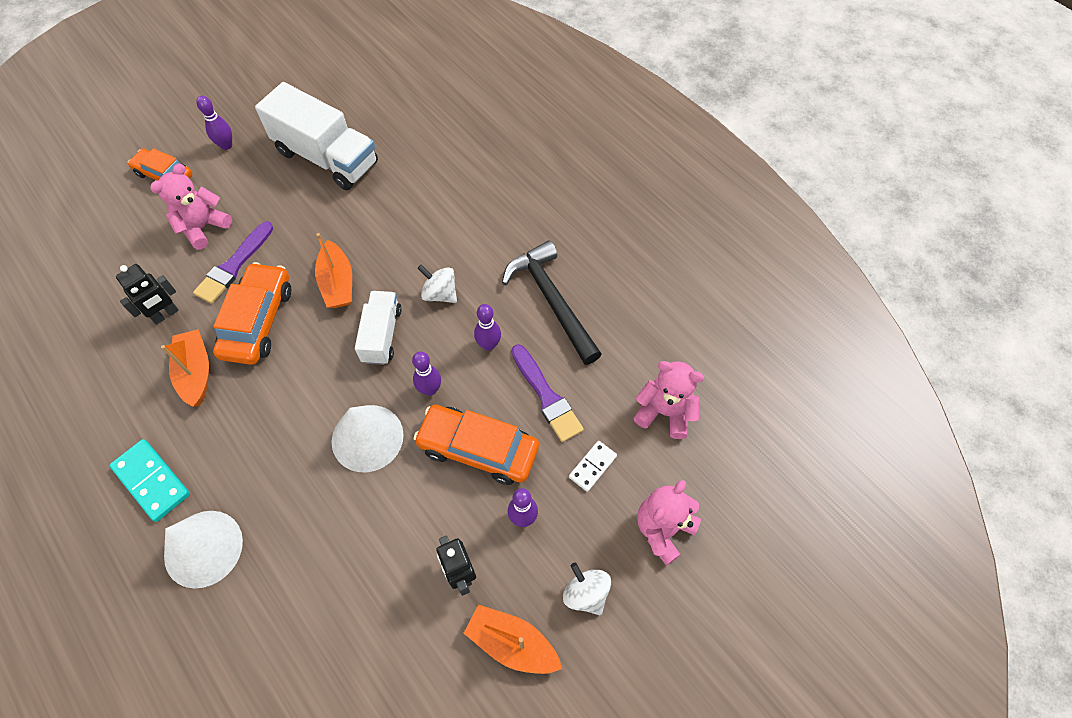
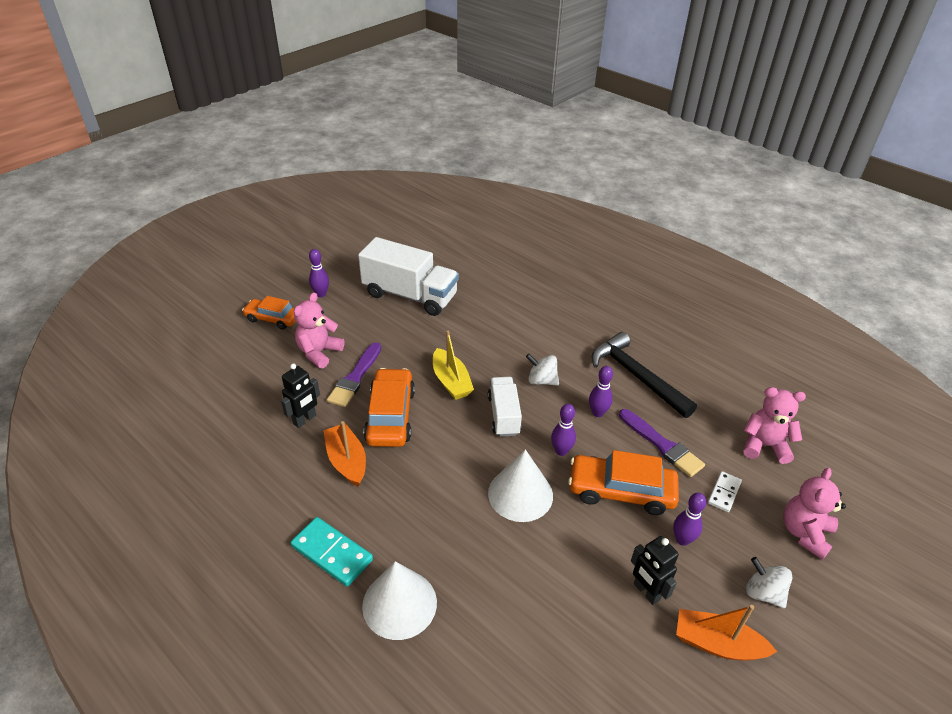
camera: 10 degrees left, 20 degrees down
(337, 283) = (451, 381): orange boat -> yellow boat

